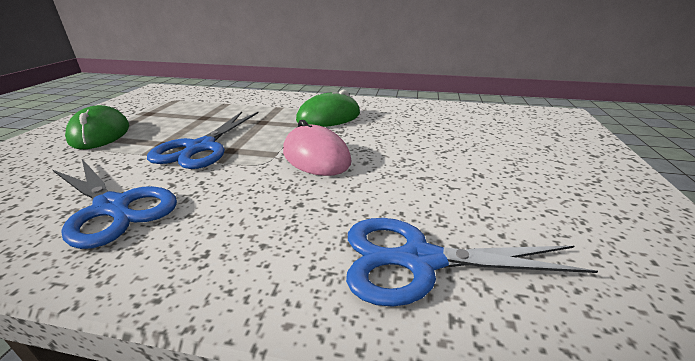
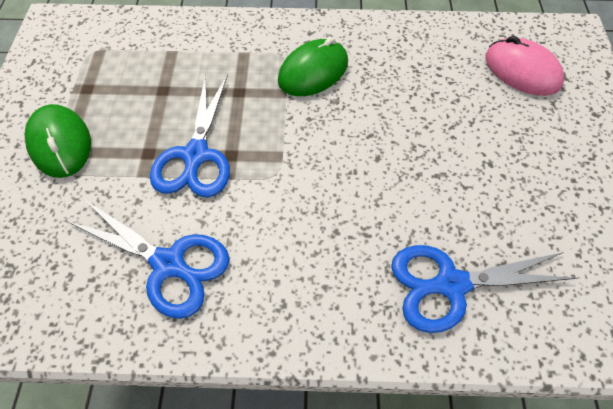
camera: 10 degrees left, 30 degrees up
(316, 157) = (326, 156): pink mouse -> pink mouse (521, 71)

